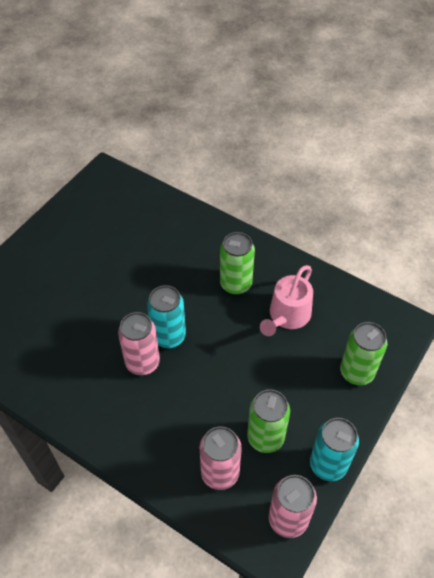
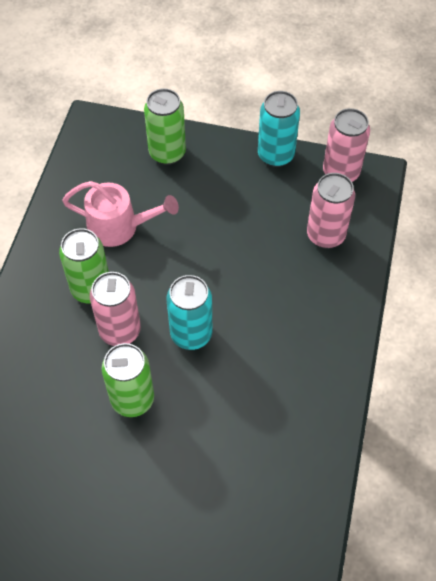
camera: 110 degrees left, 5 degrees up
(142, 363) = (236, 348): pink can -> pink can (120, 331)
(265, 437) = (272, 209): green can -> green can (132, 399)

